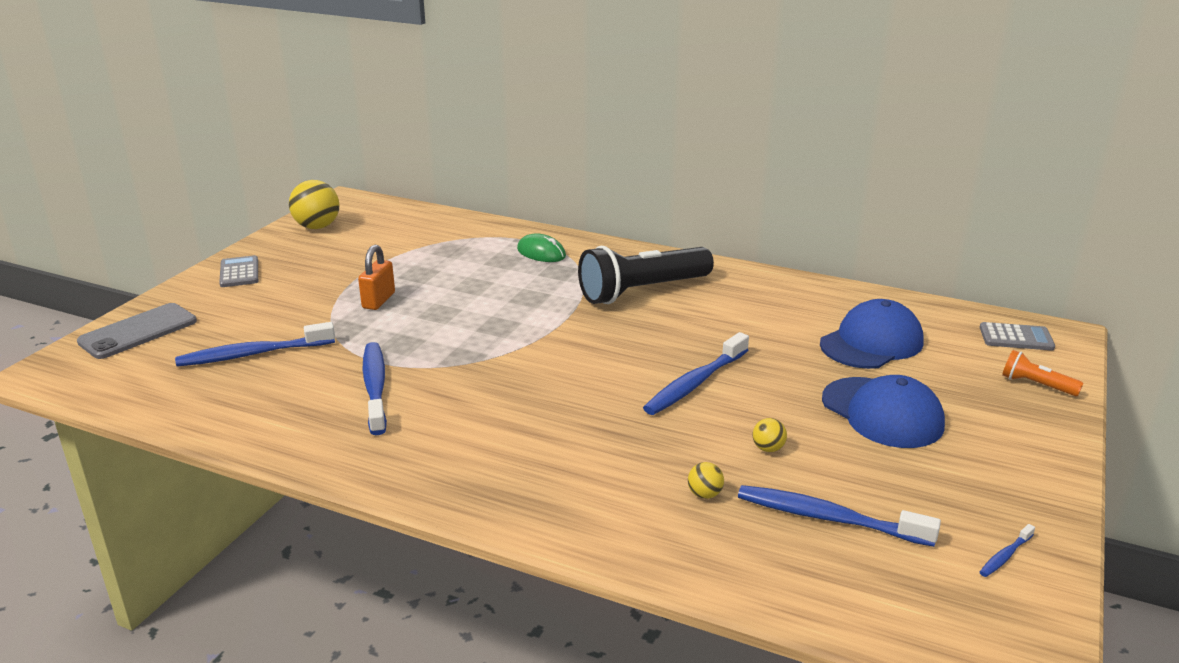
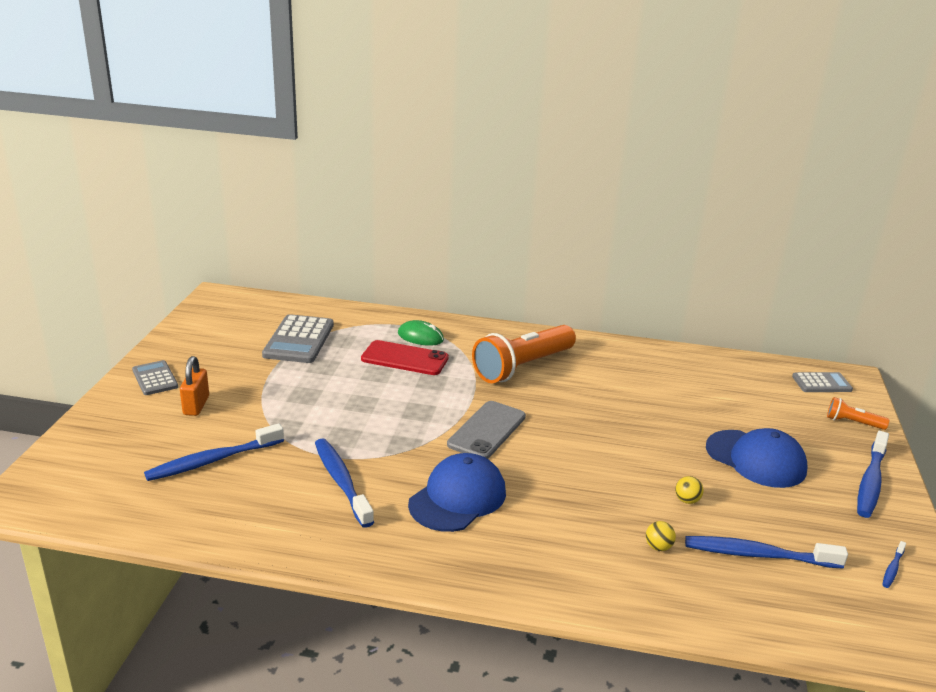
camera: 15 degrees left, 0 degrees up
(138, 331) = (88, 449): grey phone -> grey phone (487, 430)
(317, 227) = (205, 326): yellow ball -> none
(379, 300) = (301, 396): orange padlock -> orange padlock (196, 405)
(407, 247) = (299, 340): none -> grey calculator
(511, 273) = (405, 358): none -> red phone
(642, 291) = (522, 367): black flashlight -> orange flashlight
(695, 383) = (604, 448): blue toothbrush -> blue toothbrush (870, 482)
(871, 343) = (721, 398): blue cap -> blue cap (458, 498)

